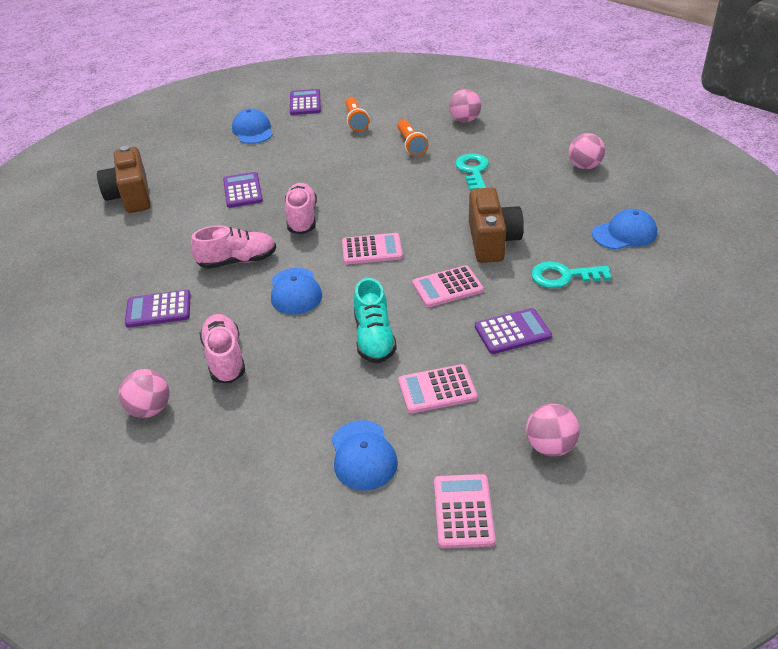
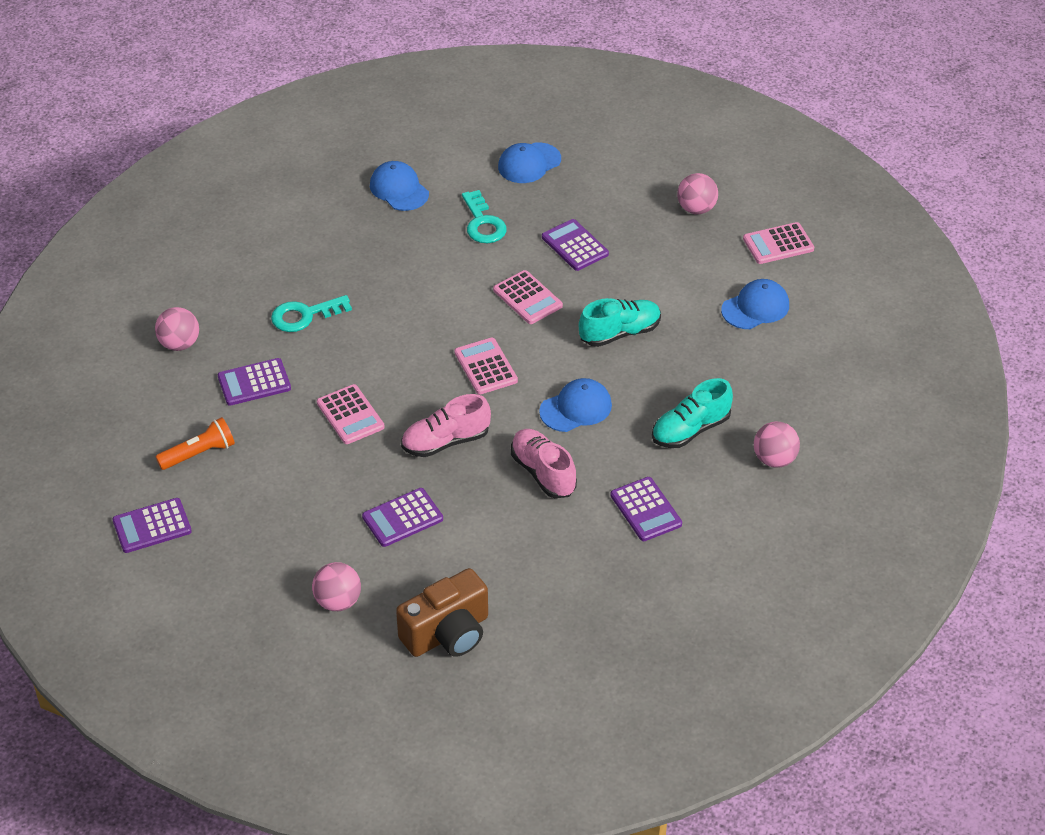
camera: 110 degrees left, 5 degrees up
(225, 358) = (690, 430): pink shoe -> turquoise shoe
(252, 130) = (246, 561): blue cap -> blue cap (529, 163)
(411, 145) = (254, 383): orange flashlight -> purple calculator
(437, 389) = (666, 279): pink calculator -> pink calculator (350, 415)
(492, 241) = (441, 279): brown camera -> none
(584, 166) = (274, 227): pink ball -> pink ball (338, 601)

